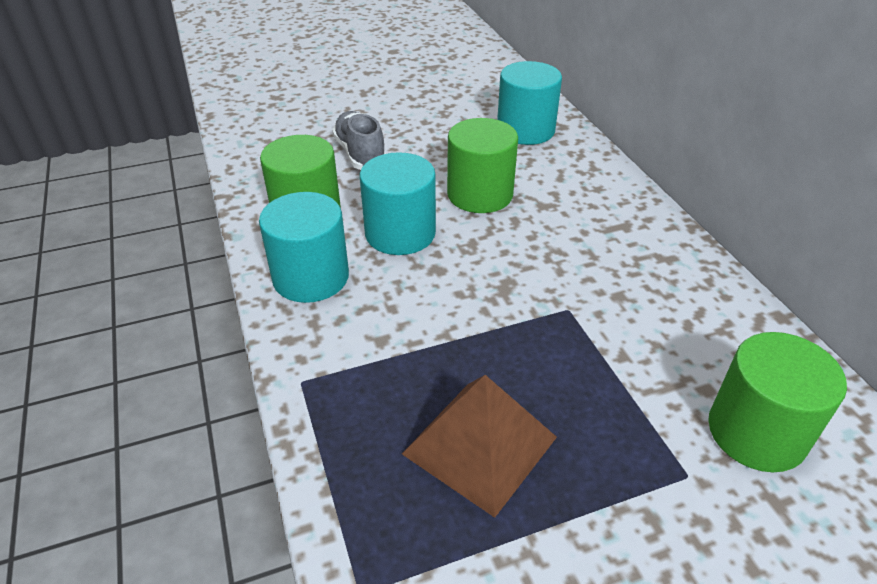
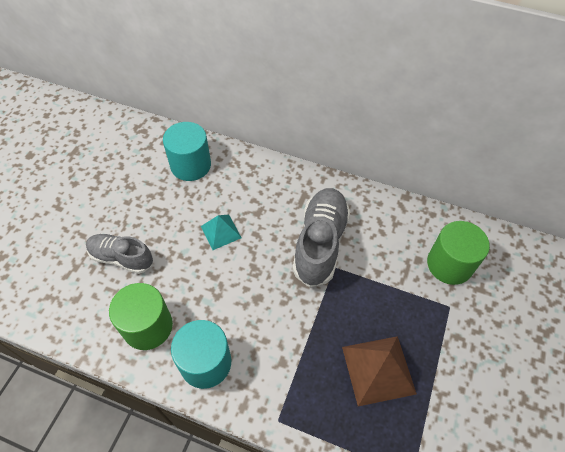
camera: 50 degrees left, 15 degrees up
(400, 233) = (213, 293): turquoise cylinder -> none
(480, 194) = (221, 232): green cylinder -> turquoise pyramid
(581, 277) = (320, 243): none -> grey shoe

